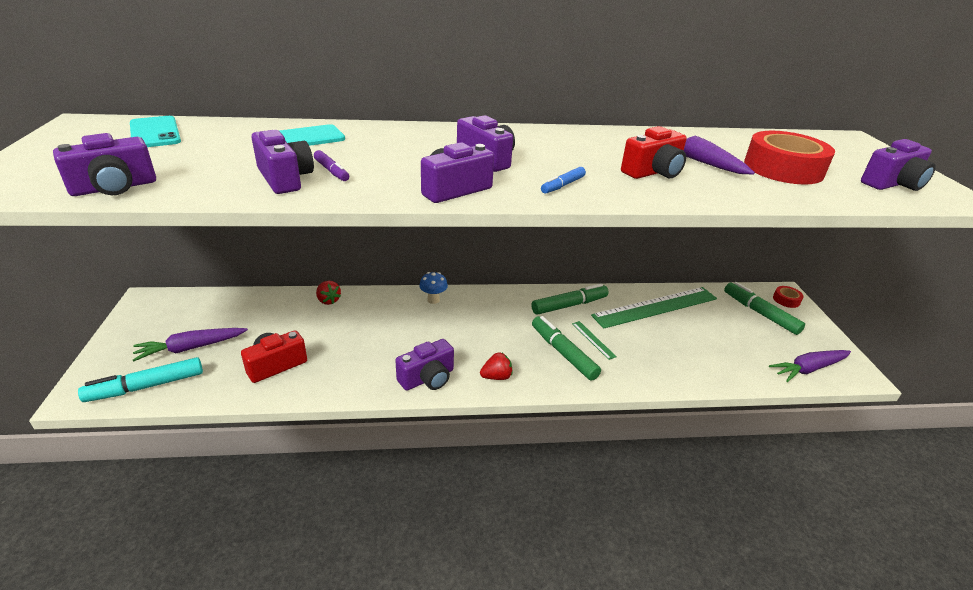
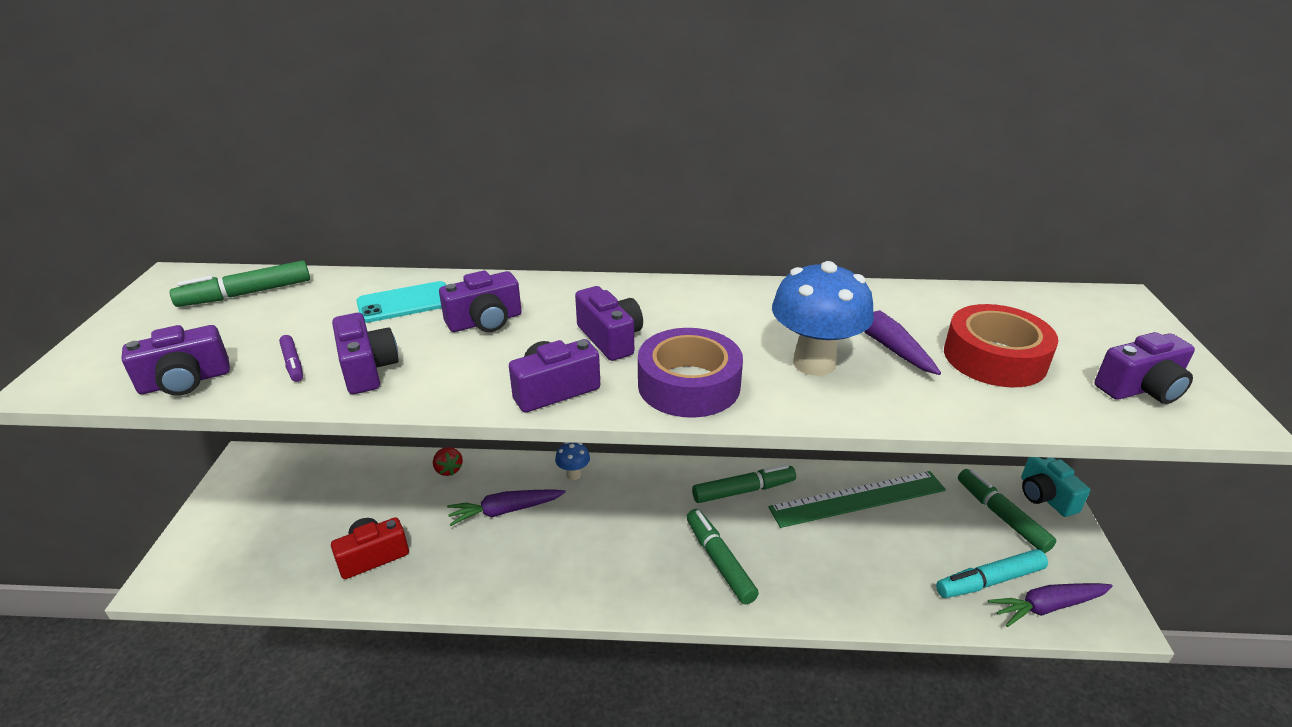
camera: 10 degrees right, 0 degrees up
(146, 386) = (229, 576): turquoise marker -> turquoise marker (989, 581)
(155, 133) = (246, 294): turquoise phone -> green marker
(191, 348) = (284, 527): purple carrot -> purple carrot (505, 511)
(331, 171) = (422, 357): purple marker -> purple marker (293, 363)
(427, 378) = (544, 586): purple camera -> purple camera (485, 321)
(496, 377) = (628, 590): red strawberry -> none
(562, 185) = (689, 385): blue marker -> purple tape
(593, 339) = (763, 544): green ruler -> none
(653, 172) = (814, 363): red camera -> blue mushroom
(786, 300) = (1045, 496): red tape -> turquoise camera

